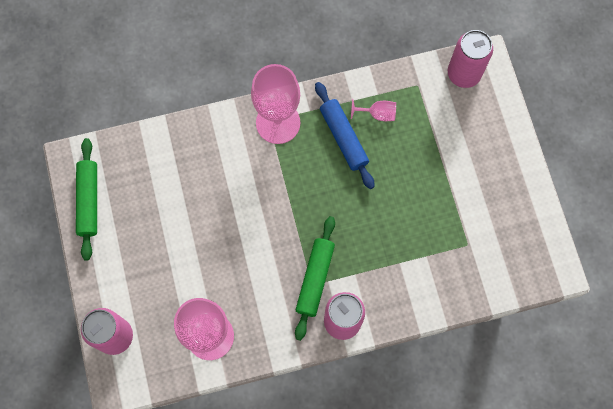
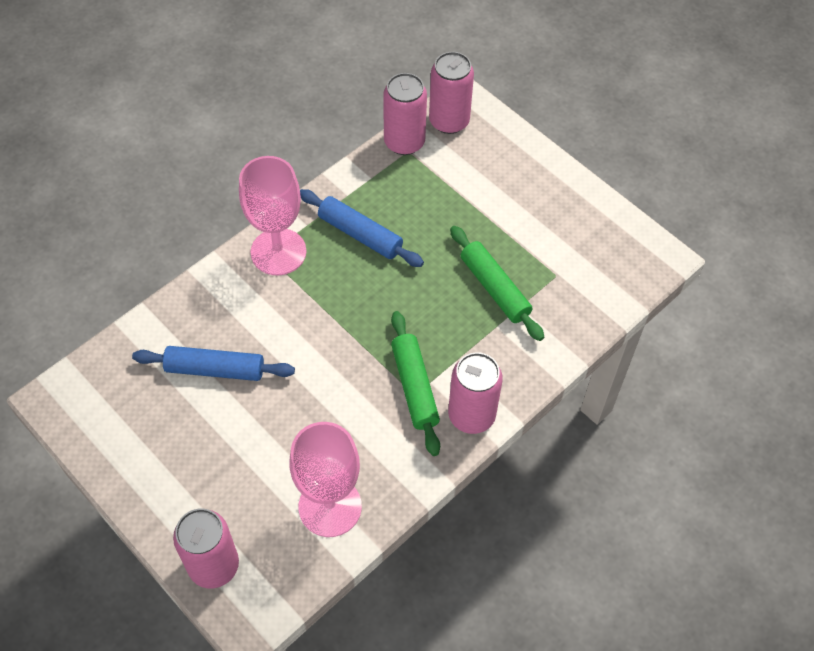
camera: 30 degrees left, 15 degrees down
(88, 201) = (98, 433): green rolling pin -> green rolling pin (494, 288)
(187, 194) = (215, 369): none -> blue rolling pin
(377, 114) = (382, 196): pink goblet -> none
(419, 76) = (404, 142): none -> pink can

